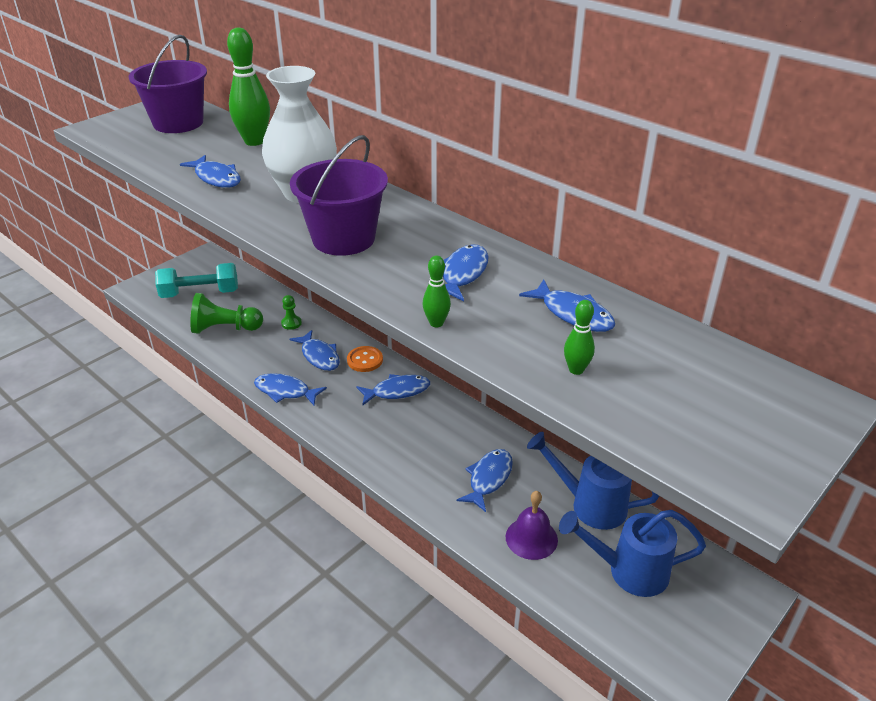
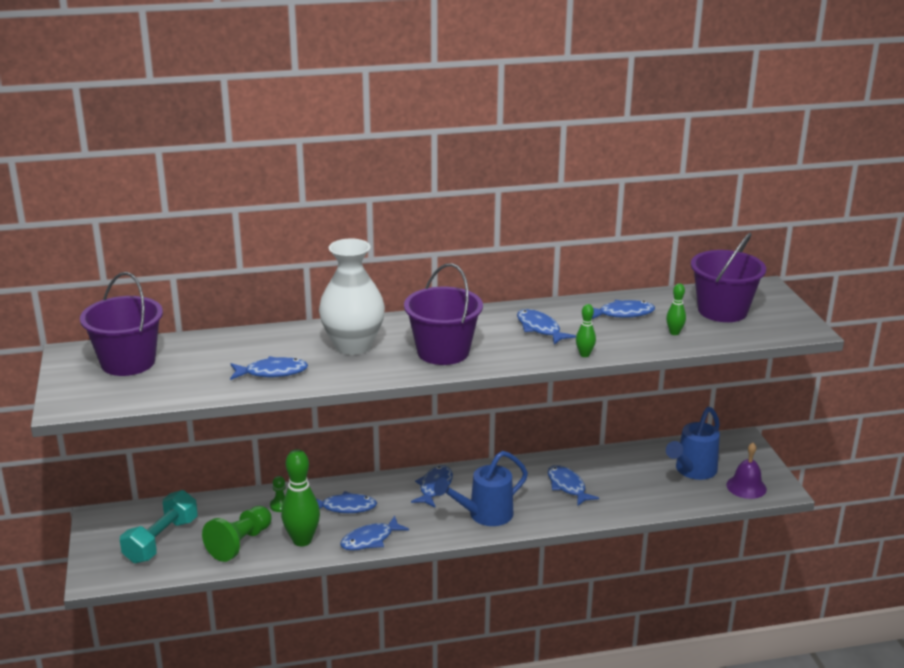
camera: 55 degrees left, 10 degrees down
(254, 141) = (227, 340): green bowling pin -> green bowling pin (302, 540)
(365, 360) = (378, 487): orange button -> none
(531, 538) = (635, 493): purple bell -> purple bell (746, 487)
(590, 505) = (629, 459): blue watering can -> blue watering can (484, 515)
(695, 389) = (722, 310): none -> purple bucket

